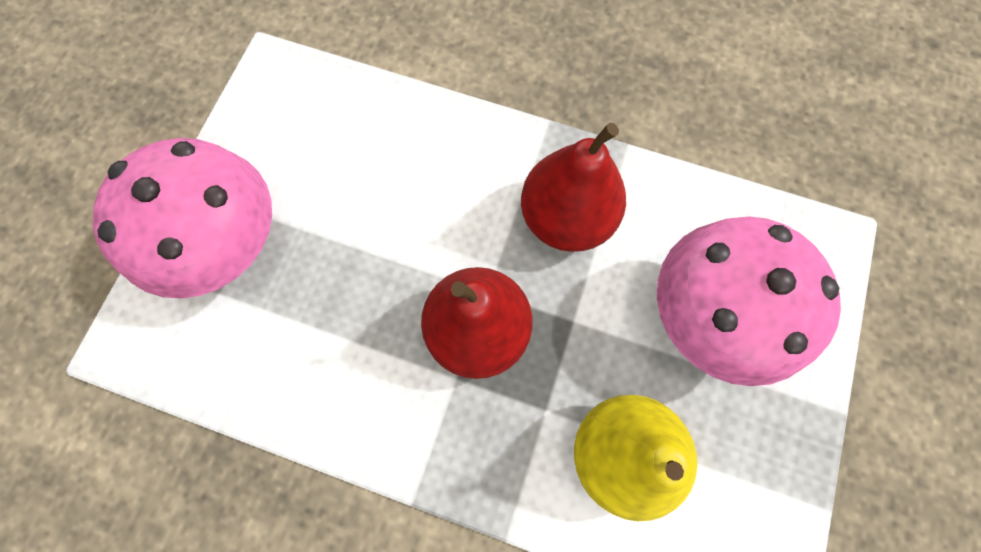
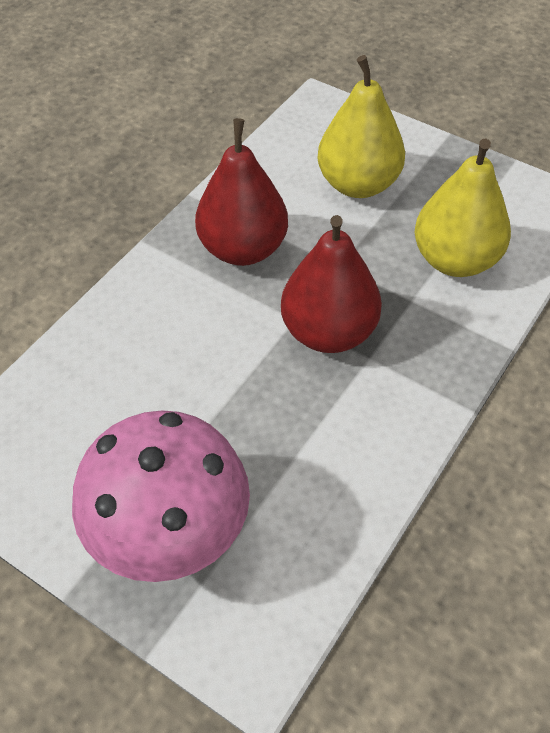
camera: 75 degrees left, 20 degrees down
(706, 316) = (358, 184): pink mushroom -> yellow pear

